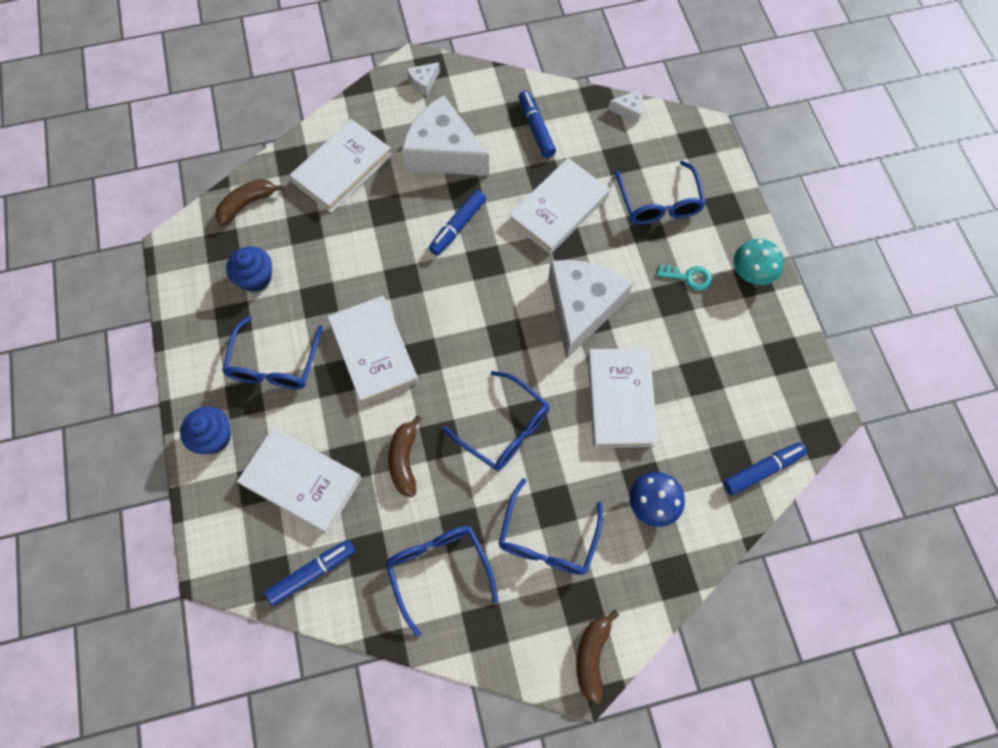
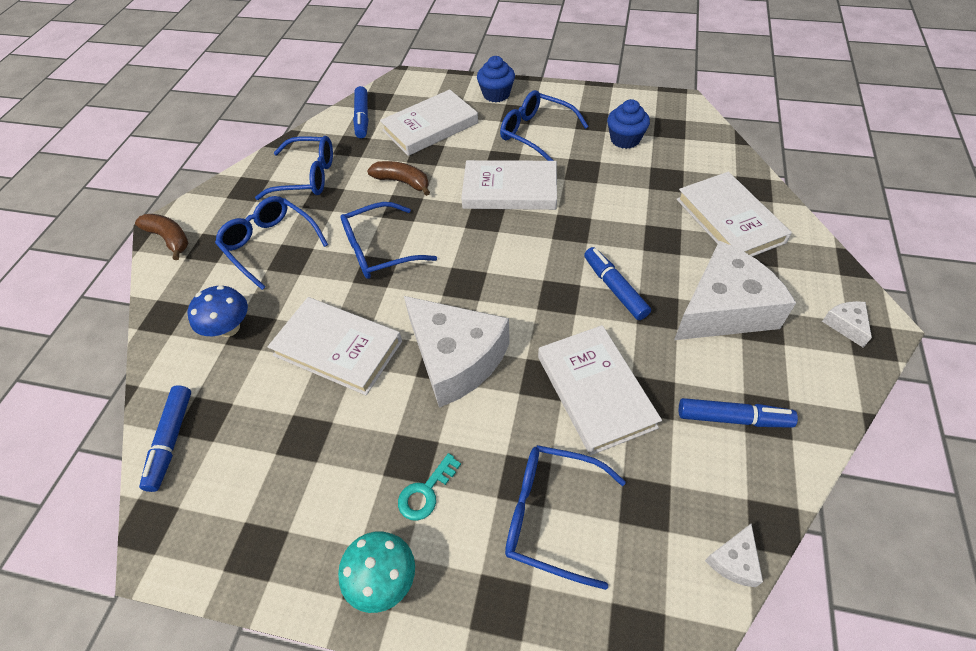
camera: 120 degrees right, 15 degrees down
(247, 204) = (709, 149): brown banana -> none

